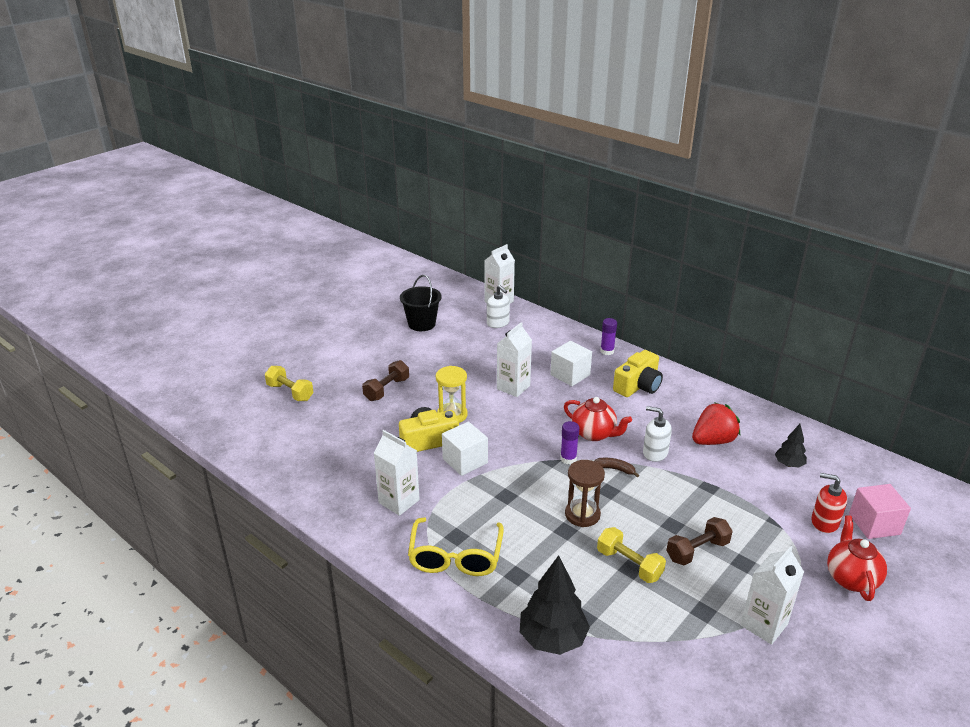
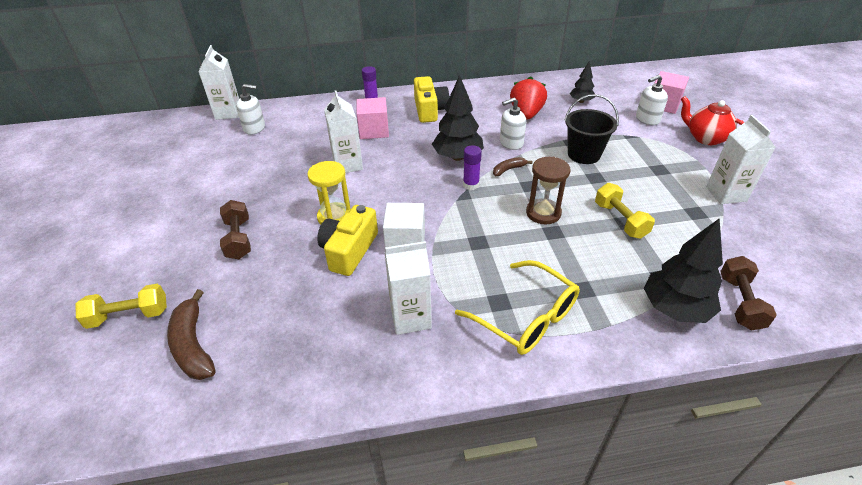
camera: 50 degrees left, 10 degrees up
(293, 428) = (193, 345): none -> brown banana
(422, 324) = (182, 167): black bucket -> black bucket (583, 154)
(570, 375) = (374, 130): white cube -> pink cube
(594, 434) = (457, 157): red teapot -> black tree
(629, 564) = (620, 220): yellow dumbbell -> yellow dumbbell turned 75 degrees clockwise
(697, 551) = (631, 181): brown dumbbell -> brown dumbbell (740, 302)
(824, 522) = (647, 119): red soap dispenser -> white soap dispenser

